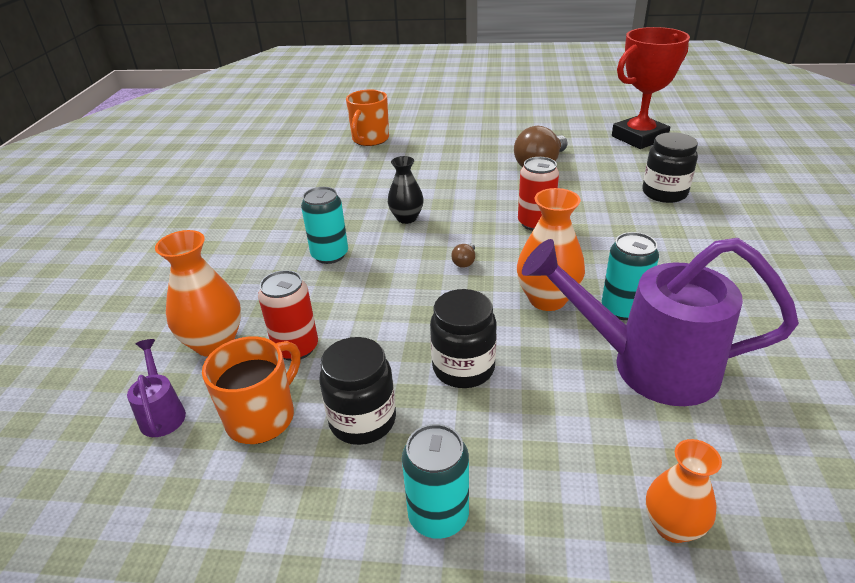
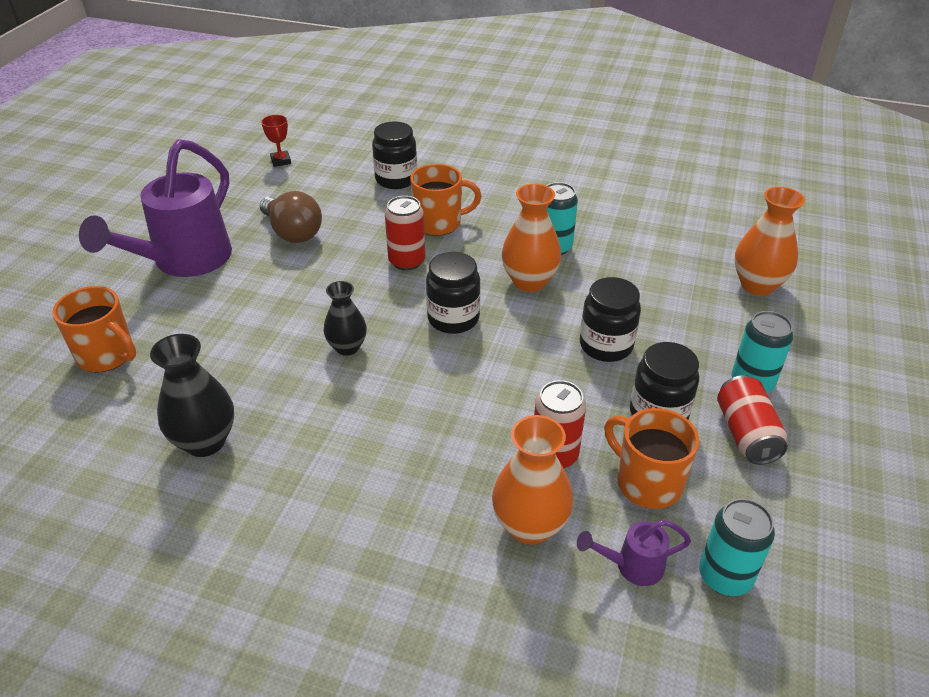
camera: 80 degrees left, 5 degrees up
(298, 188) = (205, 441): none -> black vase
(330, 255) = (394, 419): turquoise can -> turquoise can (725, 576)
(341, 507) = (746, 434): none -> red can
(464, 262) = (453, 318): brown light bulb -> black jar
(609, 229) = (439, 223): none -> orange mug
(639, 138) = (281, 161): red trophy -> red trophy, size x0.42
(646, 365) = (620, 255): purple watering can -> purple watering can (183, 262)
(672, 526) = (757, 285): orange vase -> orange vase, size x1.50

